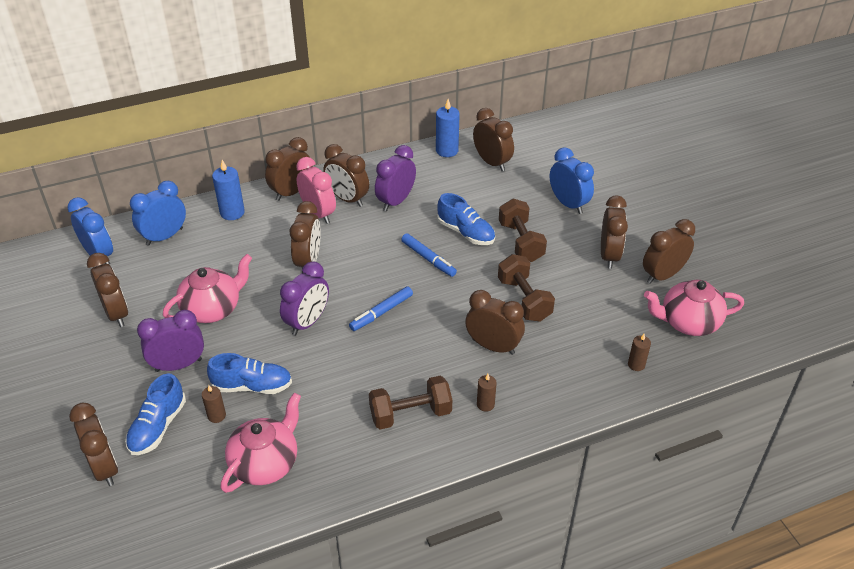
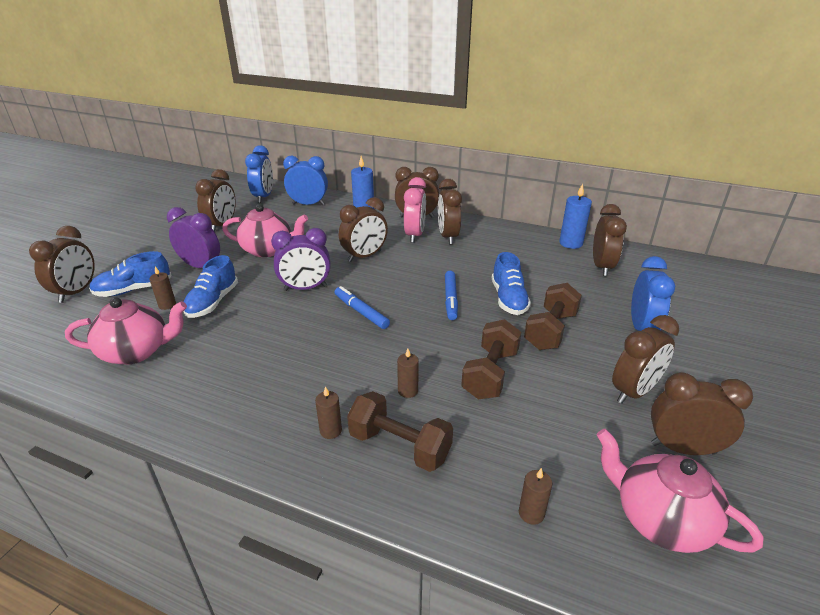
camera: 45 degrees right, 10 degrees down
(252, 386) = (213, 302): blue shoe -> blue shoe turned 60 degrees clockwise
(381, 312) = (361, 312): blue marker -> blue marker turned 45 degrees clockwise
(396, 201) = (481, 254): purple clock -> none
(410, 414) = (267, 392): brown dumbbell -> brown dumbbell (399, 446)
(493, 346) = (408, 391): brown clock -> brown candle

